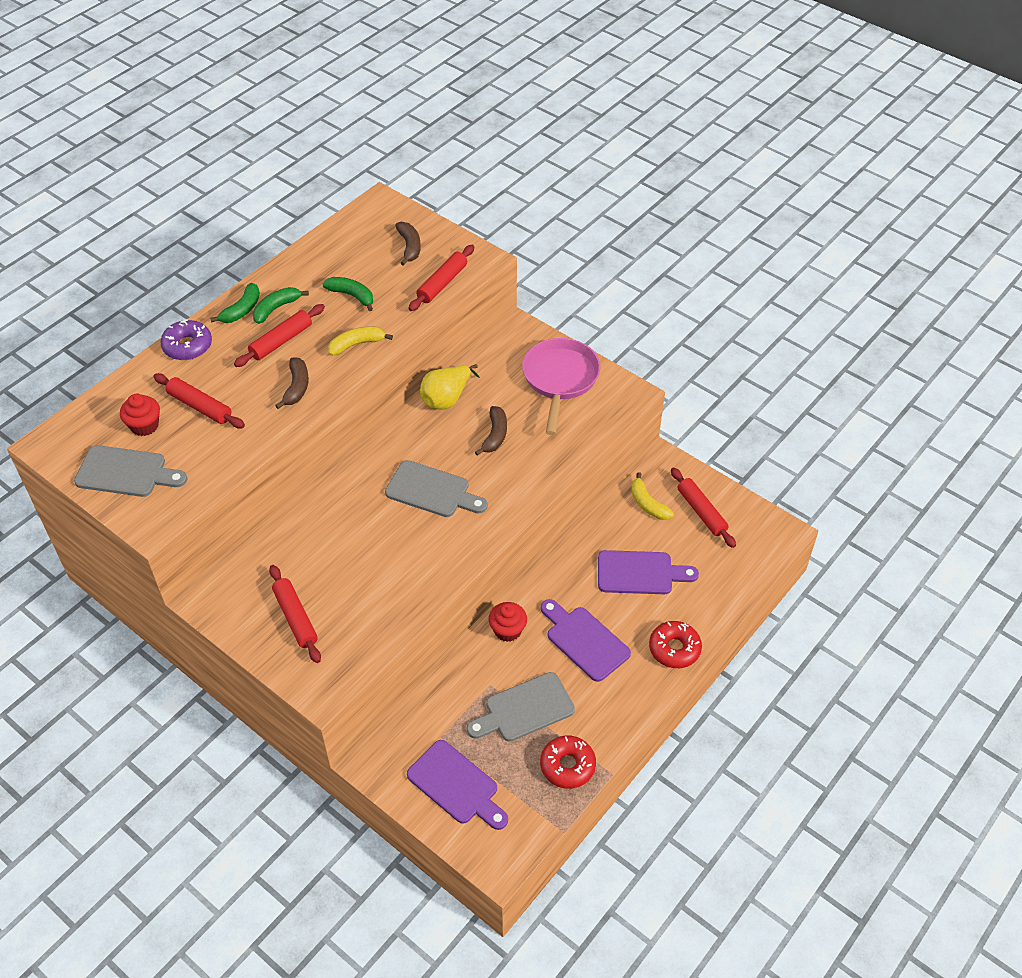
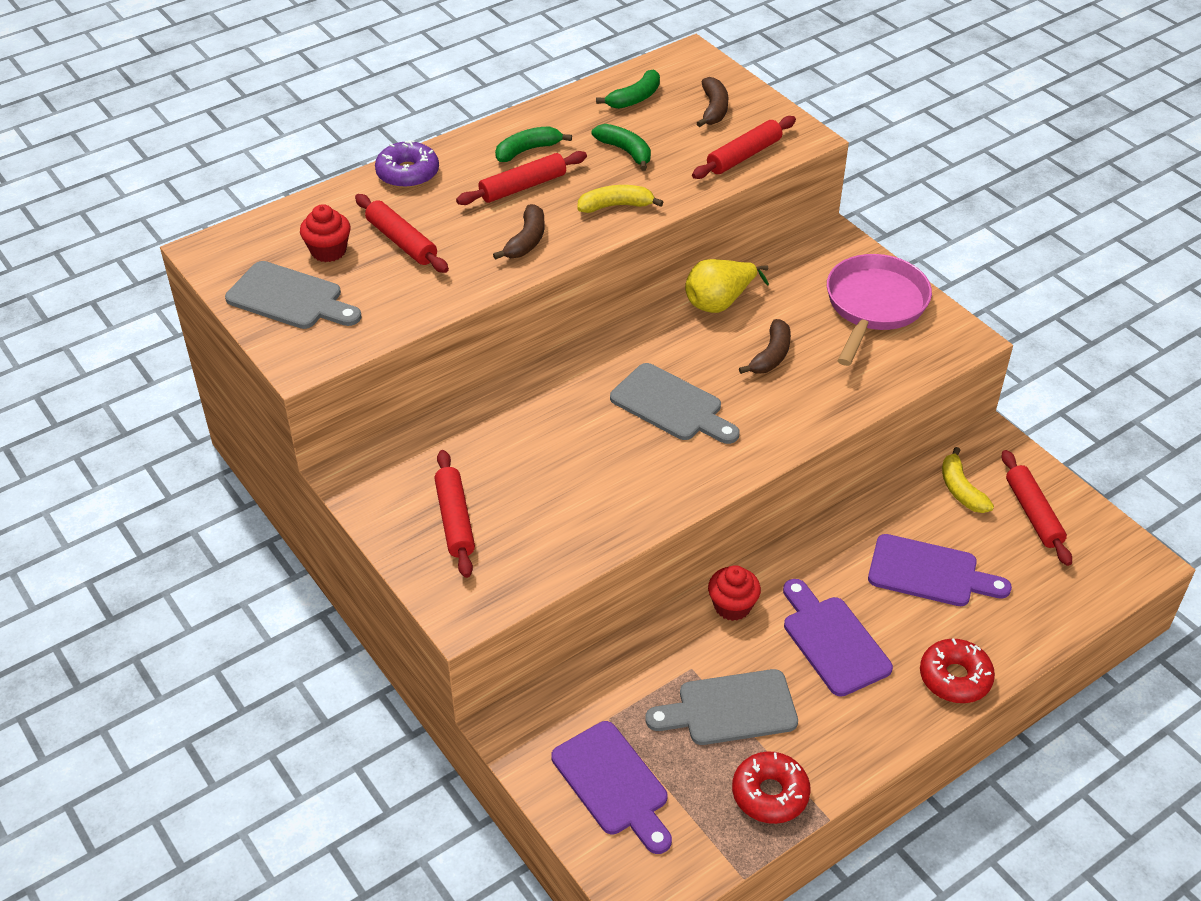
camera: 15 degrees right, 5 degrees down
(242, 310) = (485, 145): green banana -> green banana (635, 98)

